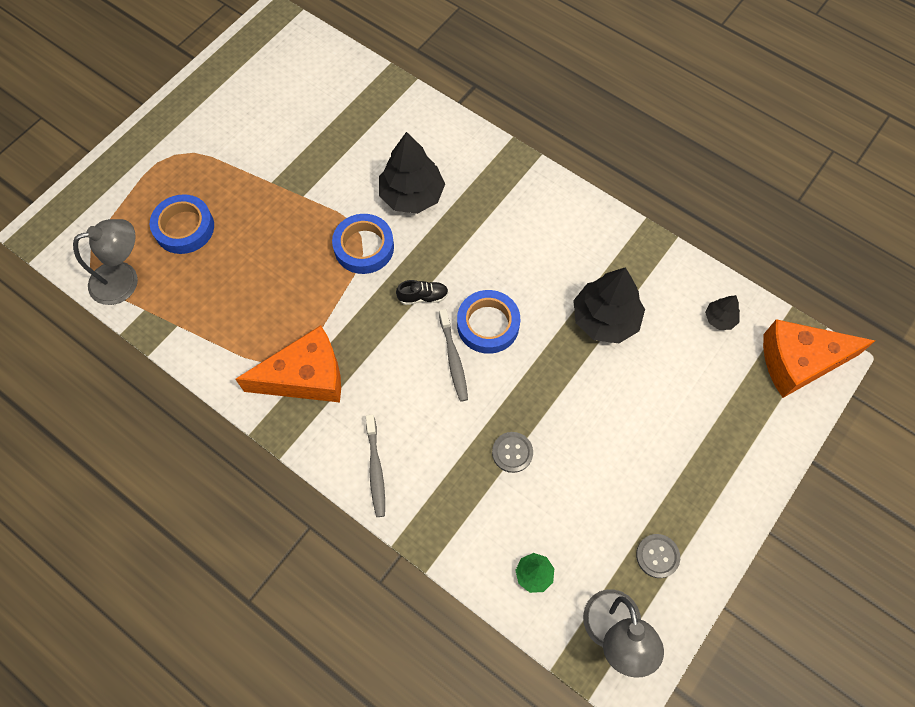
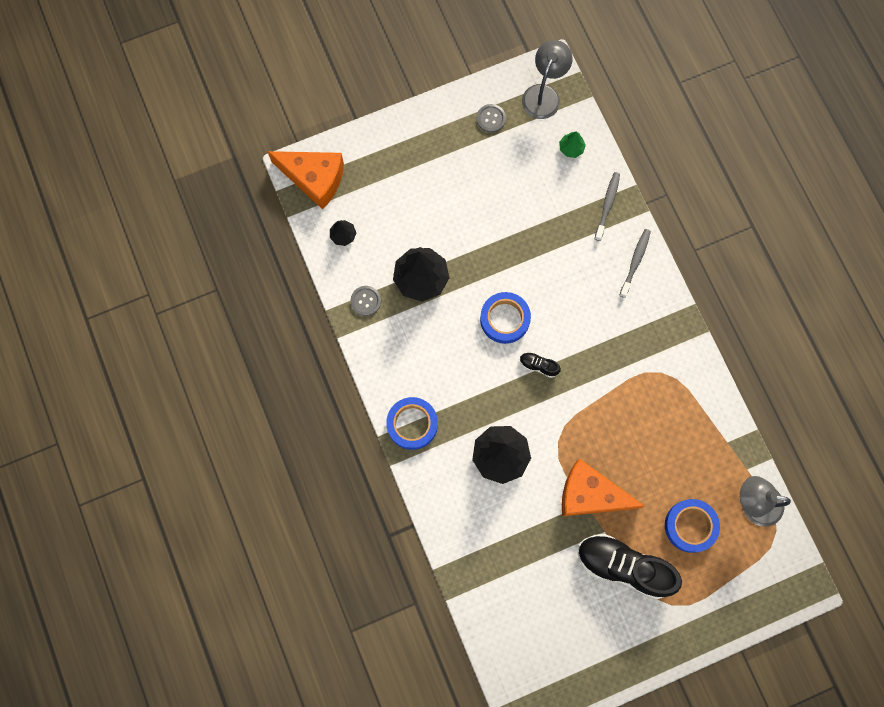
camera: 150 degrees left, 10 degrees up
(237, 163) = (624, 566): none -> black shoe
(306, 376) = (651, 351): orange cheese -> orange cheese (590, 495)
(364, 247) = (560, 430): blue tape -> blue tape (412, 424)
(453, 359) = (543, 307): grey toothbrush -> grey toothbrush (607, 205)
(512, 452) = (541, 225): grey button -> grey button (366, 301)

